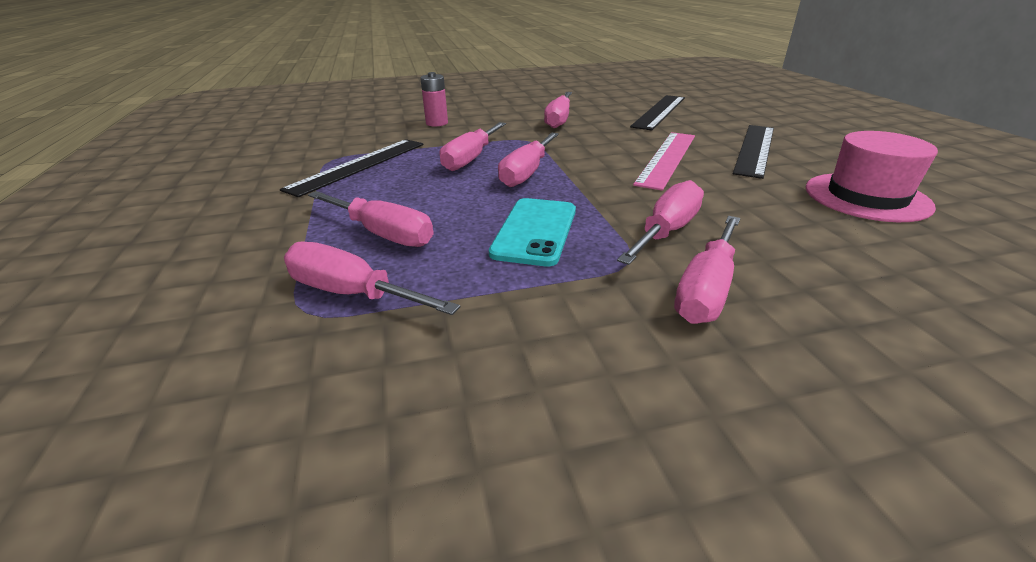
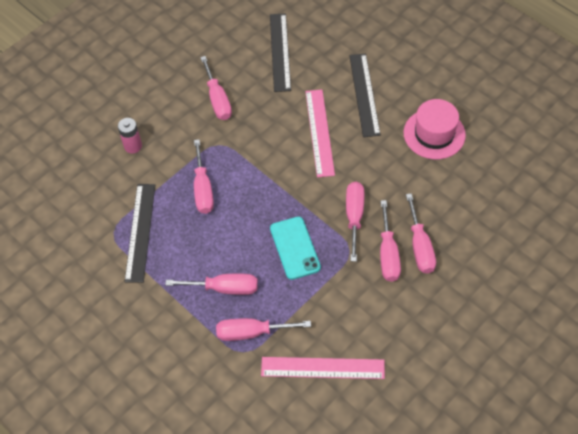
camera: 30 degrees left, 25 degrees up
(409, 408) = (322, 368): none -> pink ruler
(526, 173) = (250, 191): pink screwdriver -> pink screwdriver (420, 246)

